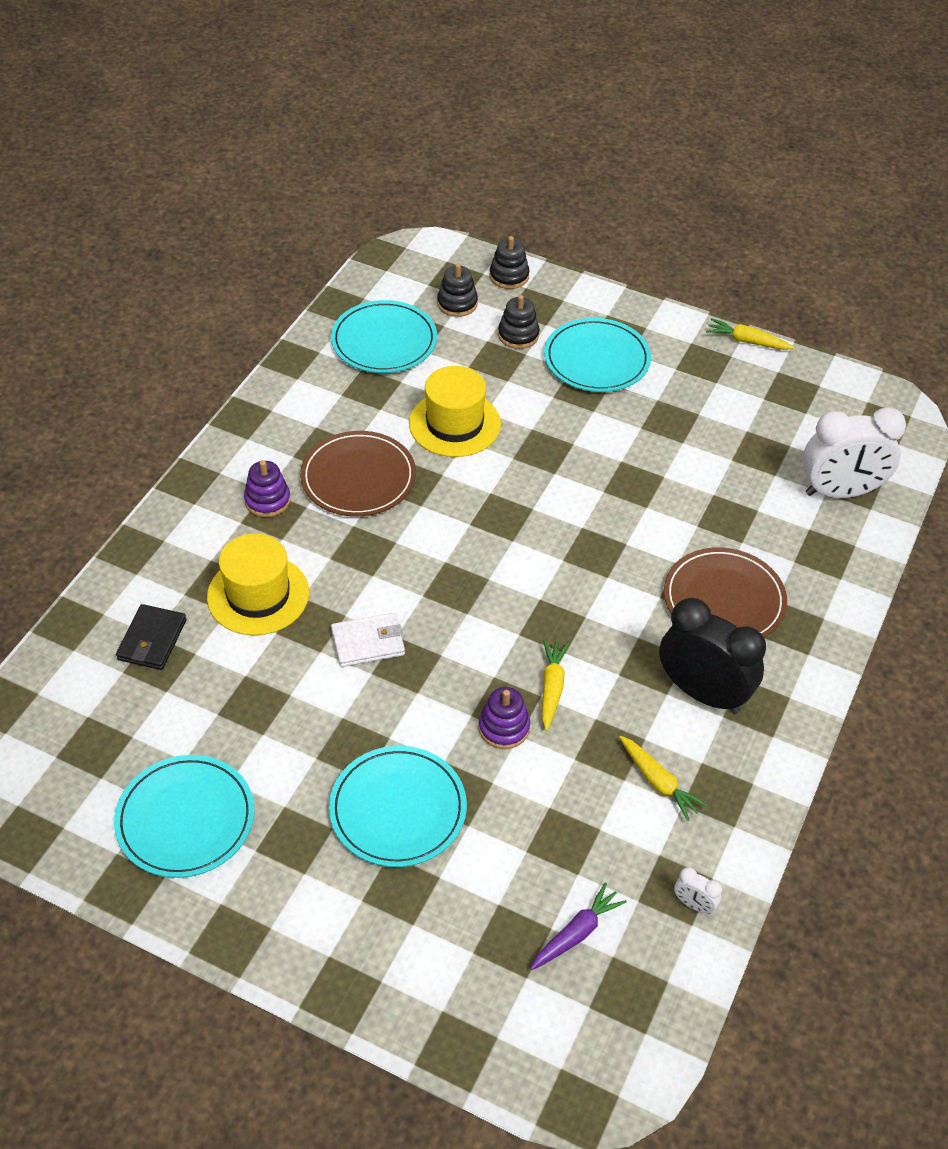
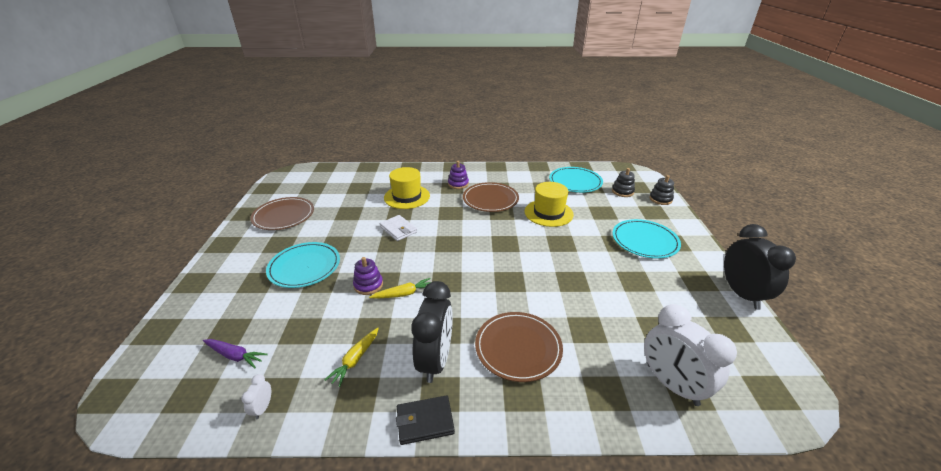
camera: 65 degrees right, 15 degrees down
(152, 640) = (369, 183): black wallet -> black wallet (425, 421)
(185, 819) = (283, 216): turquoise plate -> brown plate
(518, 335) = (627, 213): black stacking toy -> none
(747, 341) = (741, 294): yellow carrot -> black clock

